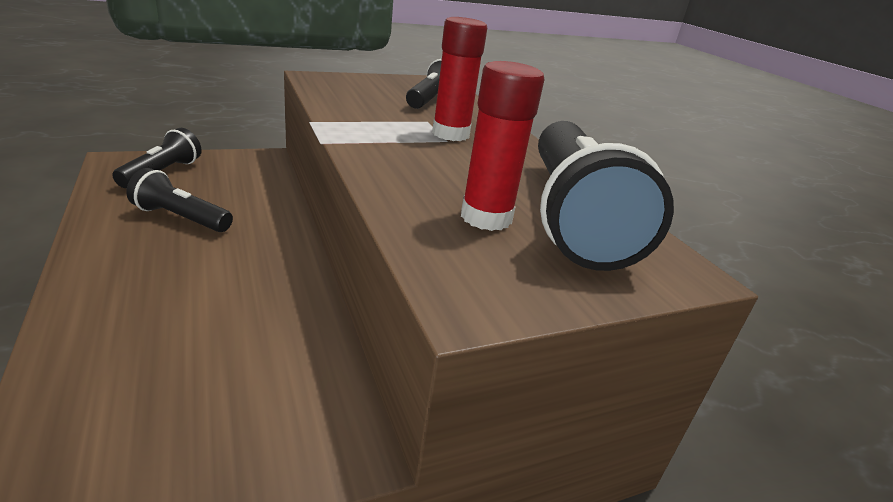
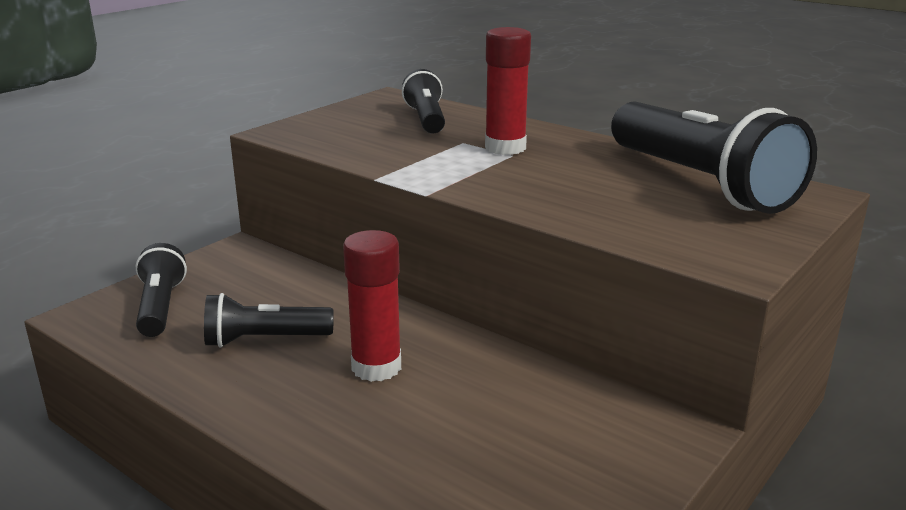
camera: 25 degrees left, 5 degrees down
(486, 217) = (652, 206): red glue stick -> red glue stick (376, 367)

